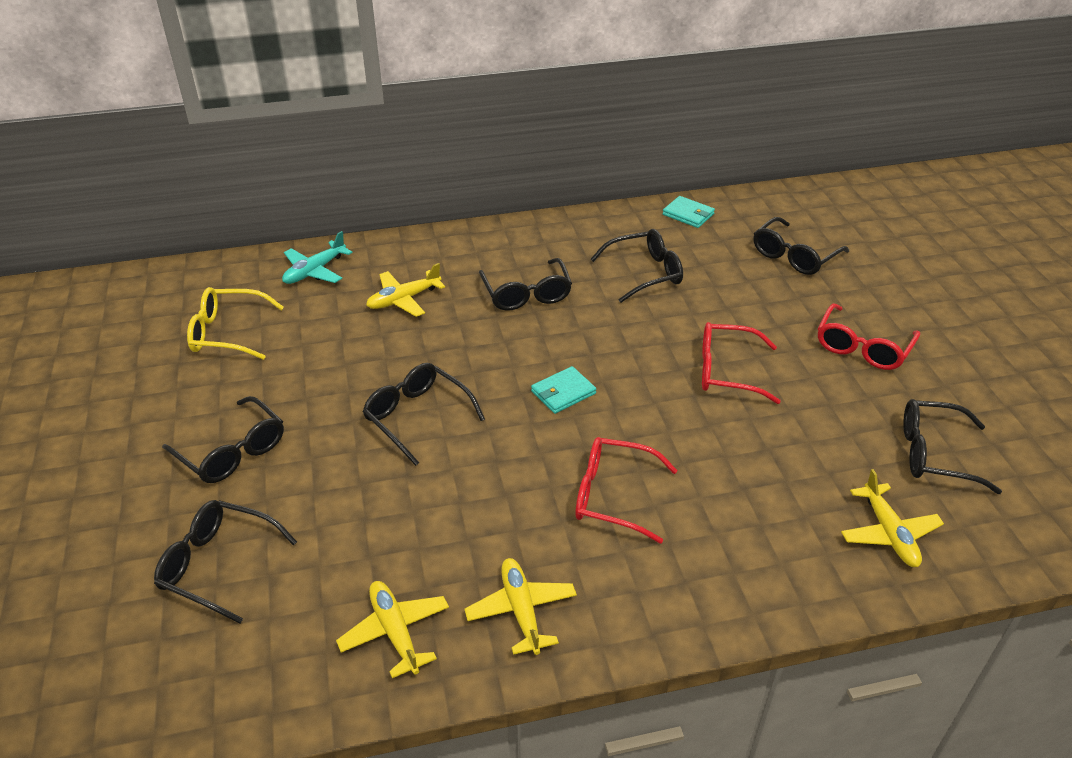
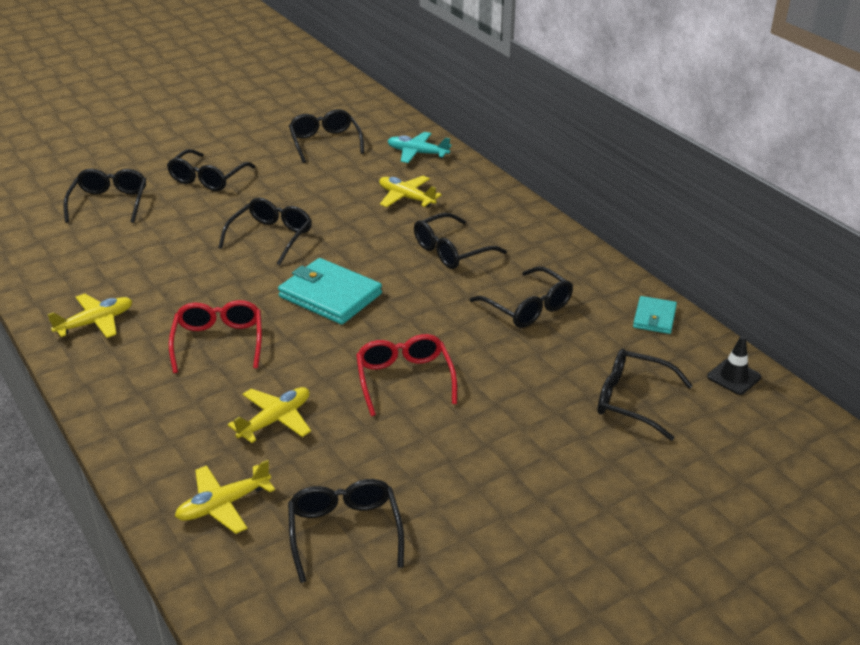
camera: 70 degrees right, 5 degrees down
(227, 333) = (325, 142): yellow glasses -> black glasses
(395, 632) = (69, 277): yellow plane -> yellow plane (275, 420)
(563, 392) = (330, 295): turquoise wallet -> turquoise wallet, size x1.80
(778, 203) = (734, 377): none -> black traffic cone
(862, 347) = (493, 467): red glasses -> none

